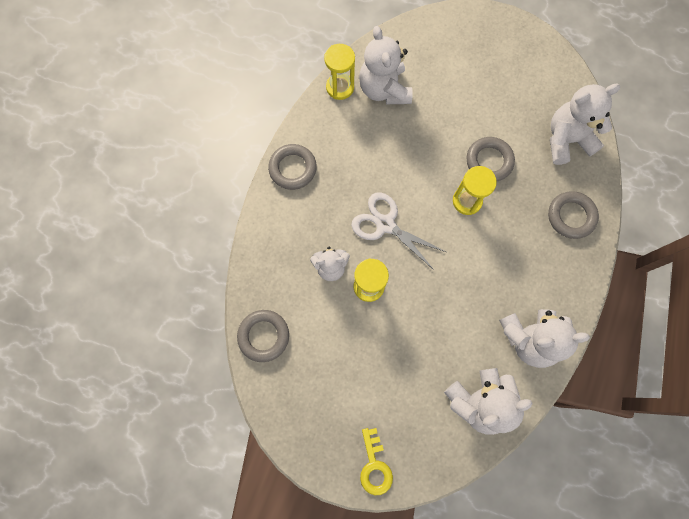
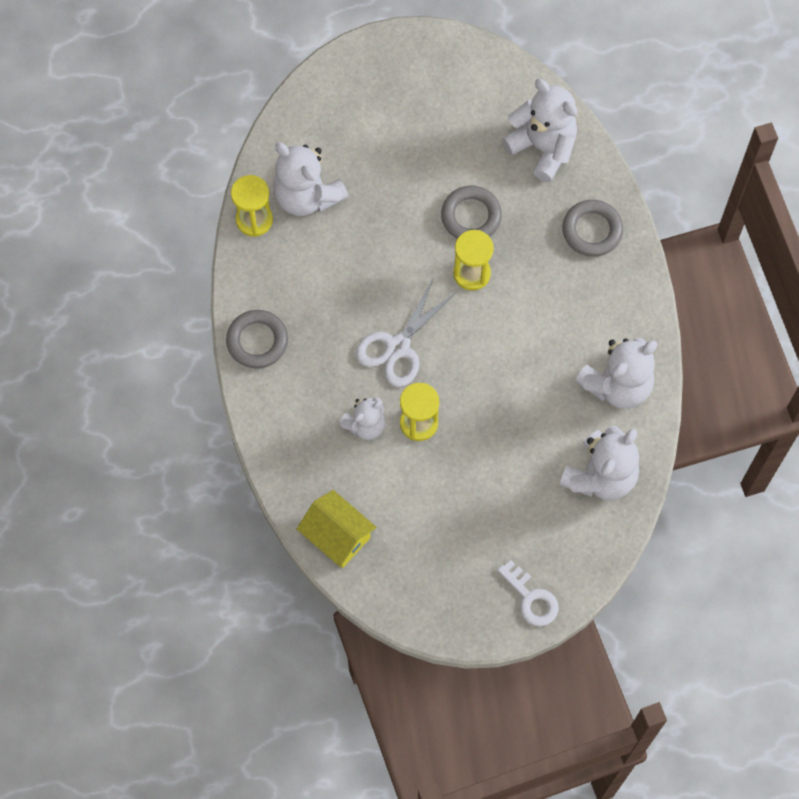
camera: 30 degrees left, 5 degrees down
(264, 336) = (337, 536): grey ring -> yellow house
(374, 466) = (531, 598): yellow key -> white key
(385, 224) = (397, 347): white scissors -> white scissors turned 60 degrees counterclockwise
(566, 140) = (542, 147): white teddy bear -> white teddy bear turned 90 degrees clockwise

